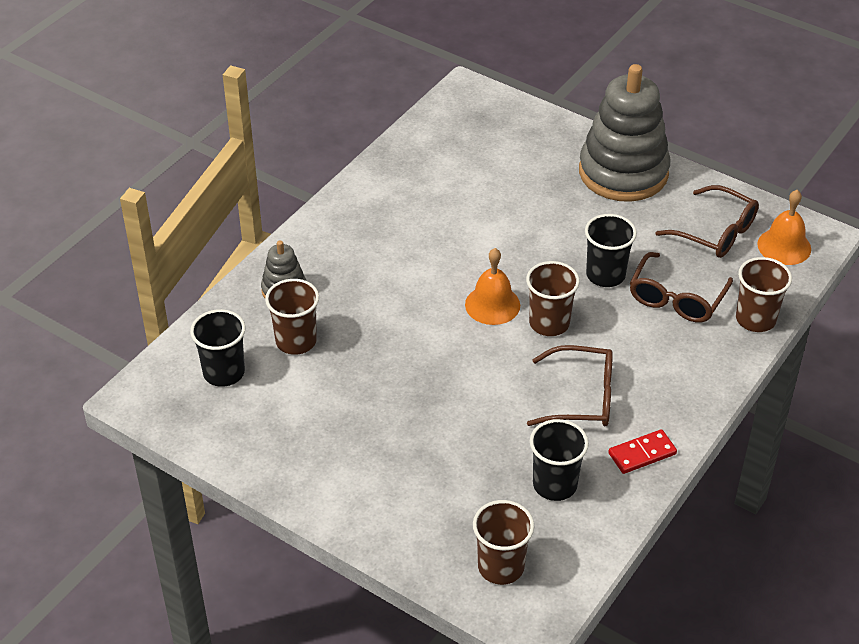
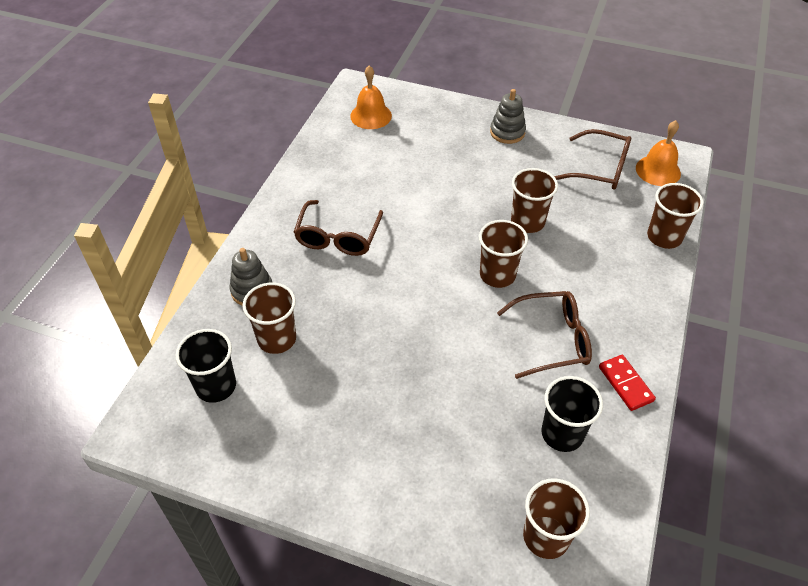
camera: 15 degrees left, 5 degrees up
(492, 304) = (443, 267): orange bell -> orange bell (371, 116)
(605, 275) = (527, 222): black cup -> brown cup
(623, 172) = (507, 132): grey stacking toy -> grey stacking toy, size x0.47
(642, 454) = (625, 384): red domino -> red domino turned 75 degrees counterclockwise
(676, 298) = (593, 231): brown glasses -> brown glasses (338, 237)

